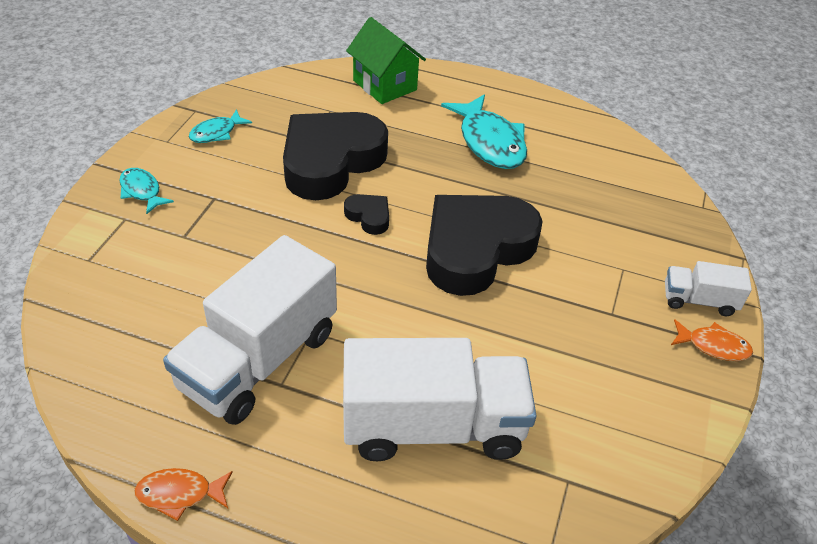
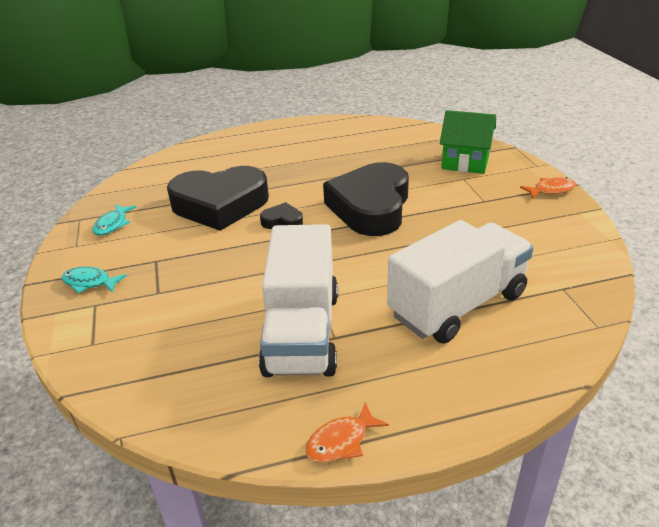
camera: 30 degrees left, 10 degrees down
(330, 161) = (220, 205): black heart -> black heart turned 105 degrees counterclockwise
(384, 85) = (209, 152): green house -> green house (465, 163)
(490, 142) = (313, 153): turquoise fish -> none
(699, 300) = (518, 174): white truck -> none

